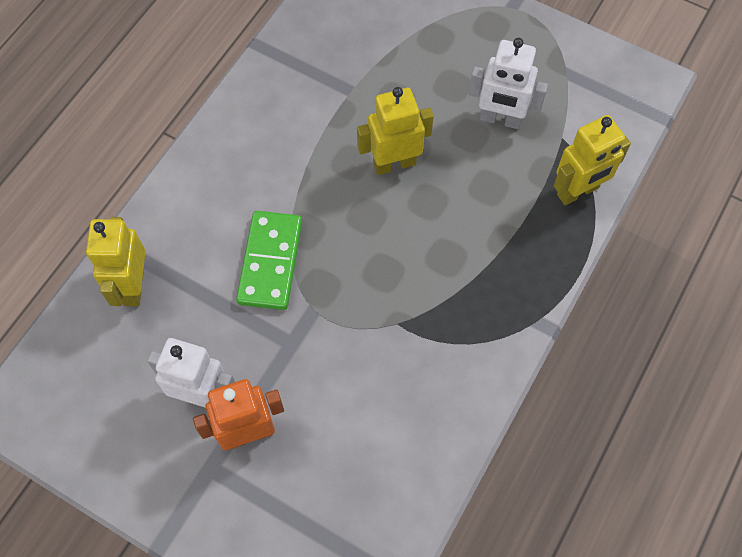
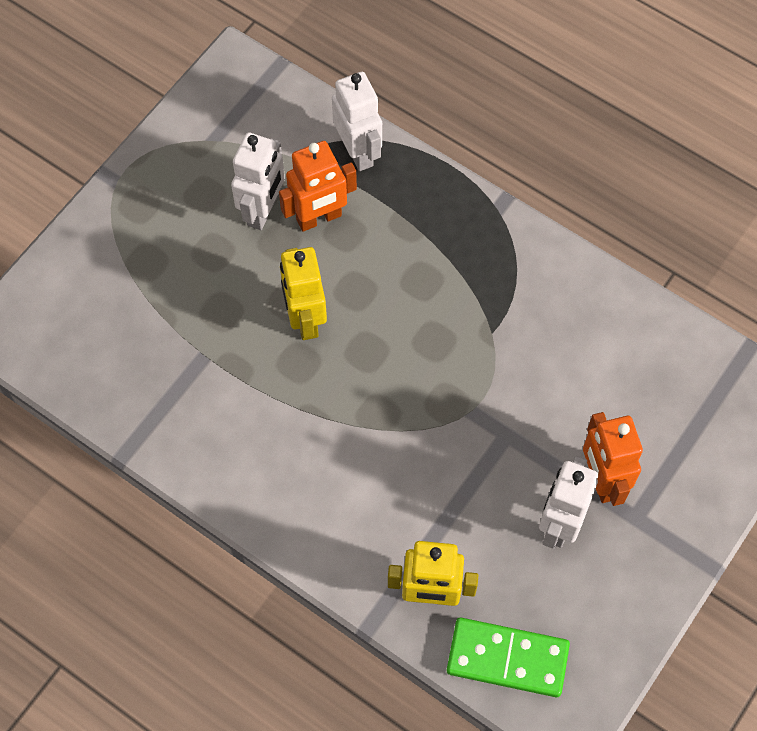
camera: 85 degrees left, 0 degrees up
(270, 262) = (413, 451): green domino -> green domino (507, 659)
(500, 165) = (319, 218): none -> orange robot
(578, 192) = (358, 152): yellow robot -> white robot

